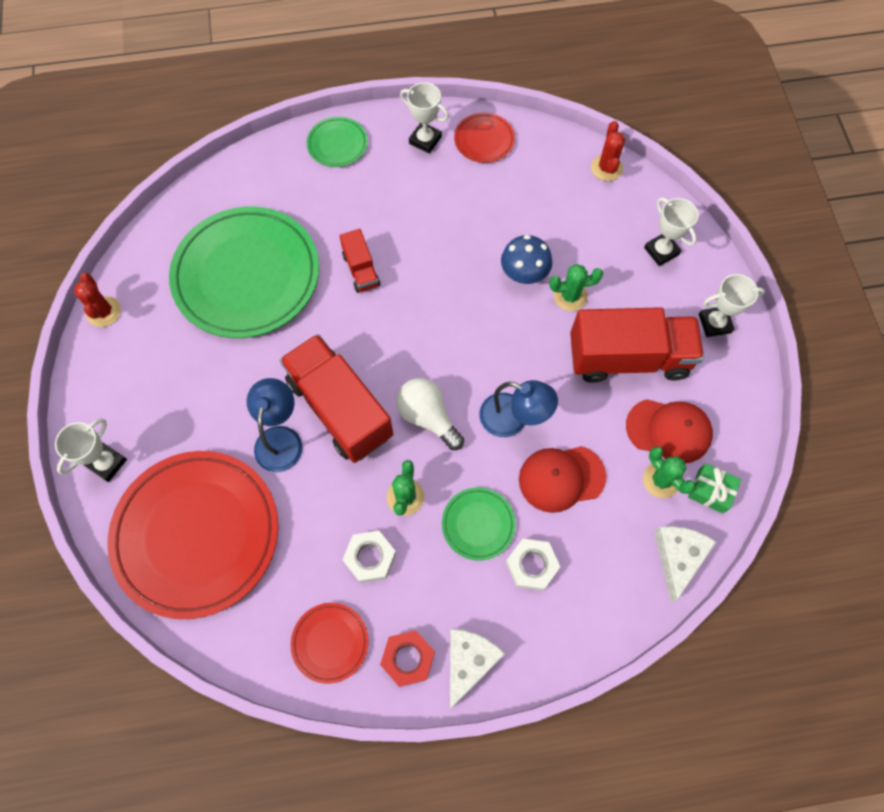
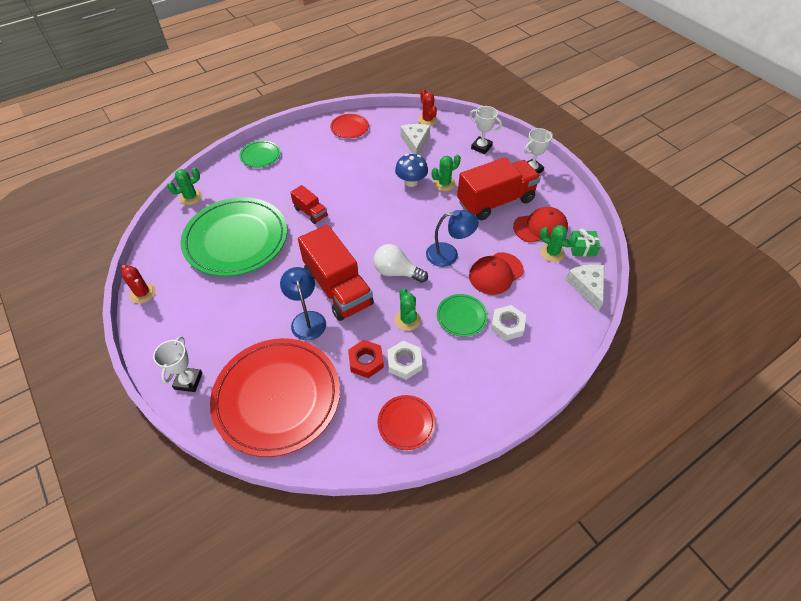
camera: 25 degrees left, 15 degrees down
(218, 181) = (191, 197): none -> green cactus
(340, 408) = (338, 288): red truck -> red truck turned 150 degrees counterclockwise
(408, 658) = (462, 410): red nut -> red nut (366, 361)
(425, 140) = (314, 138): white trophy -> none
(469, 661) = (502, 394): white cheese -> white cheese (415, 142)

